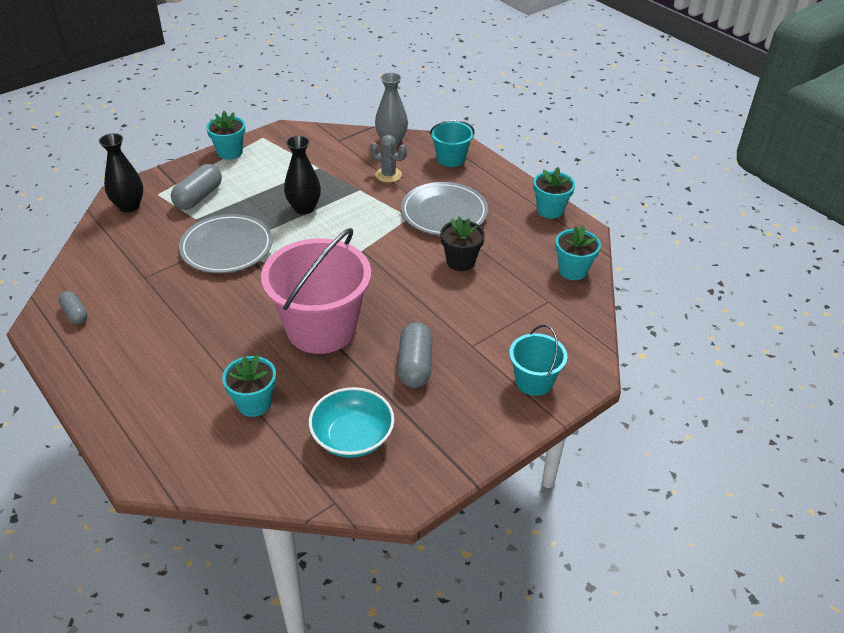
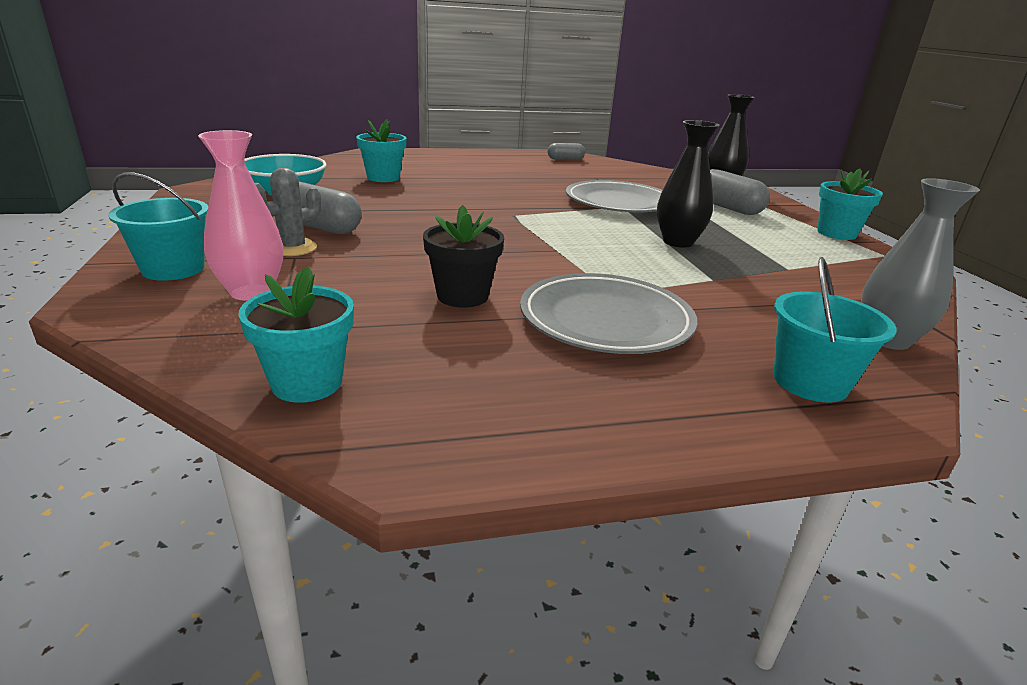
camera: 115 degrees right, 15 degrees down
(321, 328) = (439, 208): pink bucket -> none
(388, 175) = (753, 308): grey cactus -> grey cactus (293, 248)
(526, 332) = (251, 292): none -> pink vase
(550, 210) = (528, 440): turquoise flower pot -> none

